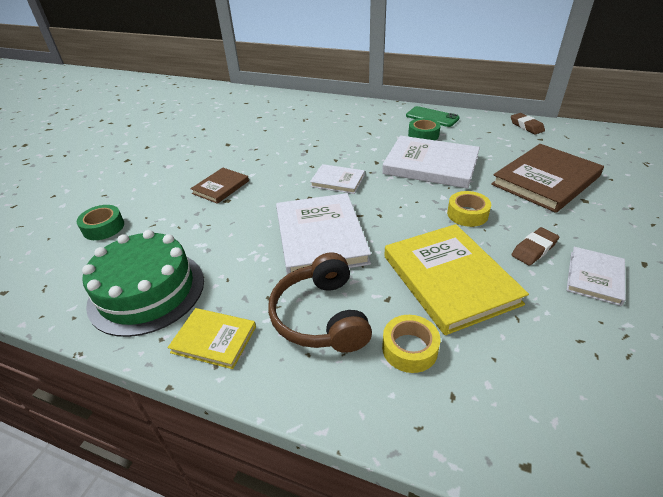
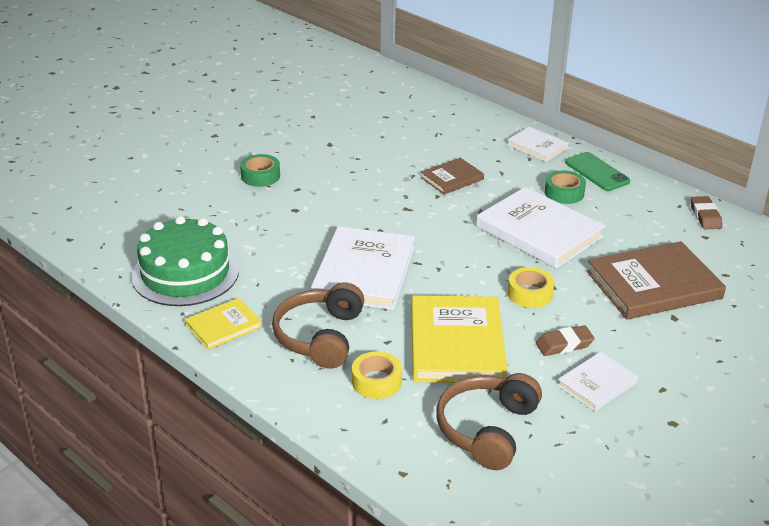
camera: 20 degrees right, 5 degrees down
(103, 227) = (167, 204): green tape -> green tape (260, 176)
(214, 339) = (223, 326): yellow book -> yellow book turned 75 degrees counterclockwise
(221, 187) = (296, 194): brown book -> brown book (452, 178)
(337, 181) = (421, 221): white book -> white book (537, 146)
(555, 365) = (486, 429): none -> brown headphones

